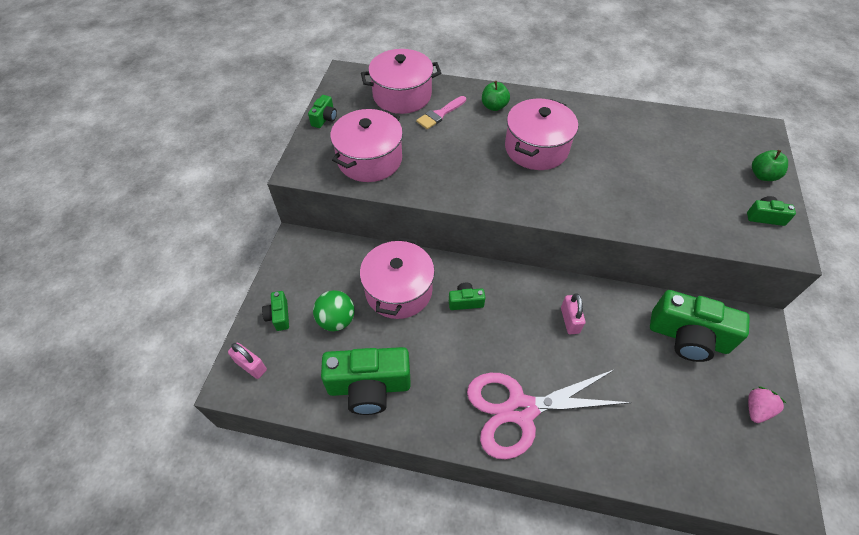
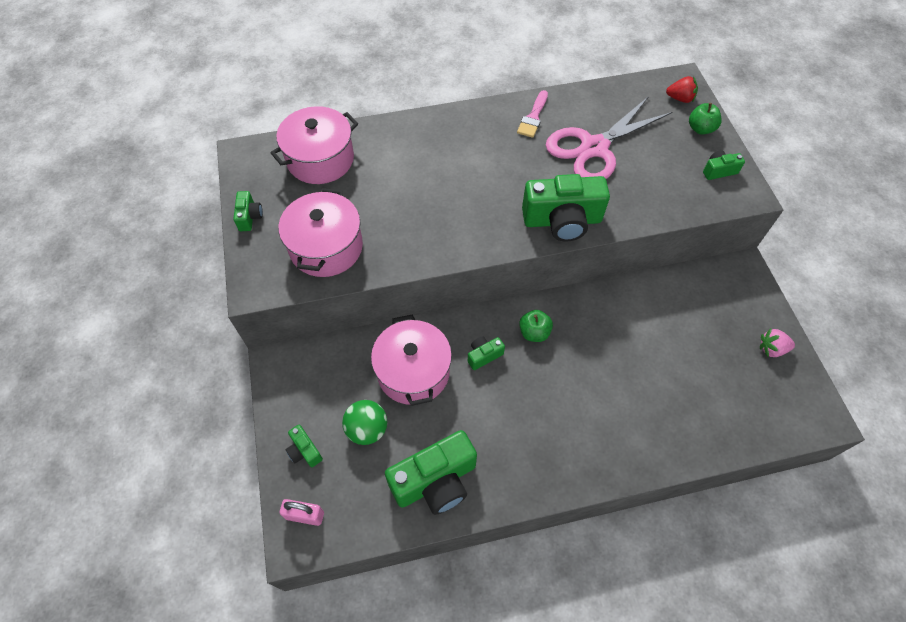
camera: 25 degrees left, 5 degrees up
(440, 114) = (372, 168): pink brush -> pink brush (533, 117)
(494, 106) = (424, 139): green apple -> green apple (534, 332)
(521, 410) = (584, 438): pink scissors -> pink scissors (594, 148)
(536, 148) = (488, 173): pink pot -> none
(569, 320) = (587, 333): pink padlock -> none
(688, 337) = (693, 306): green camera -> green camera (562, 221)
(753, 144) = (680, 98): none -> red strawberry
(756, 409) = (771, 349): pink strawberry -> pink strawberry turned 105 degrees counterclockwise

